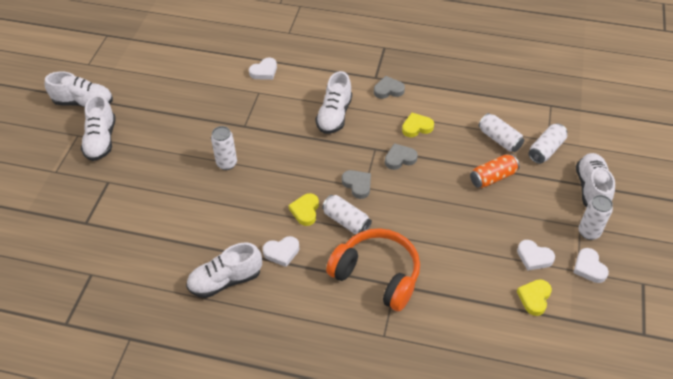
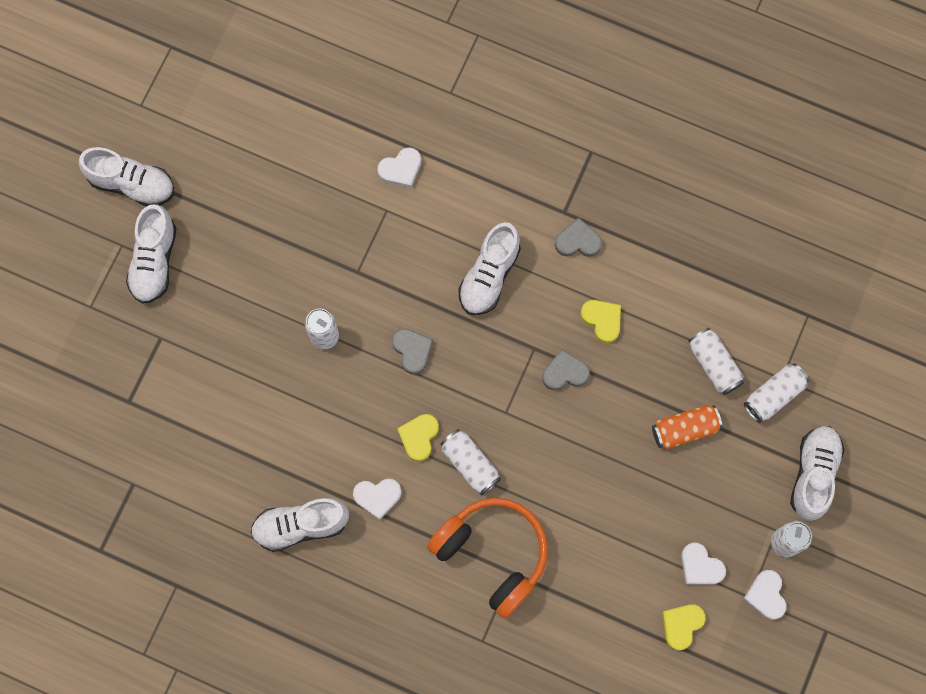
camera: 10 degrees right, 25 degrees up
(357, 185) = (497, 407): grey heart -> grey heart (412, 351)
(416, 127) = (602, 320): yellow heart -> yellow heart turned 60 degrees clockwise

